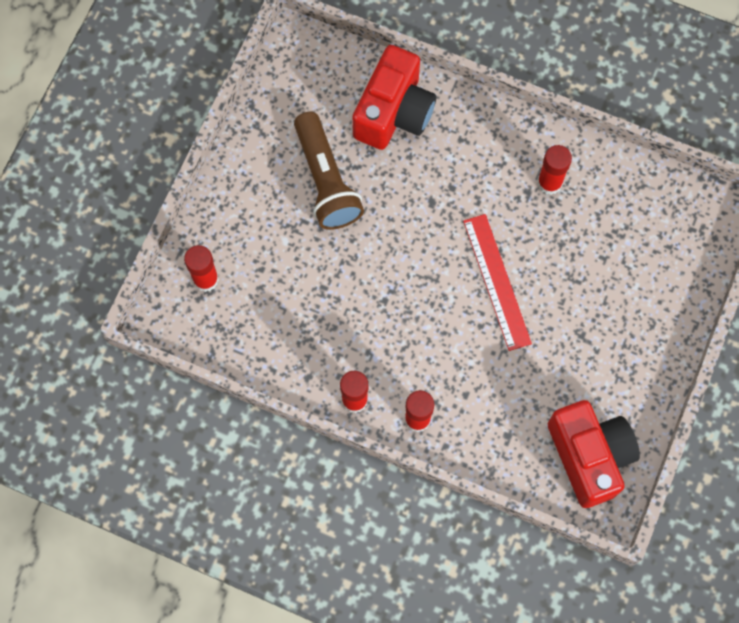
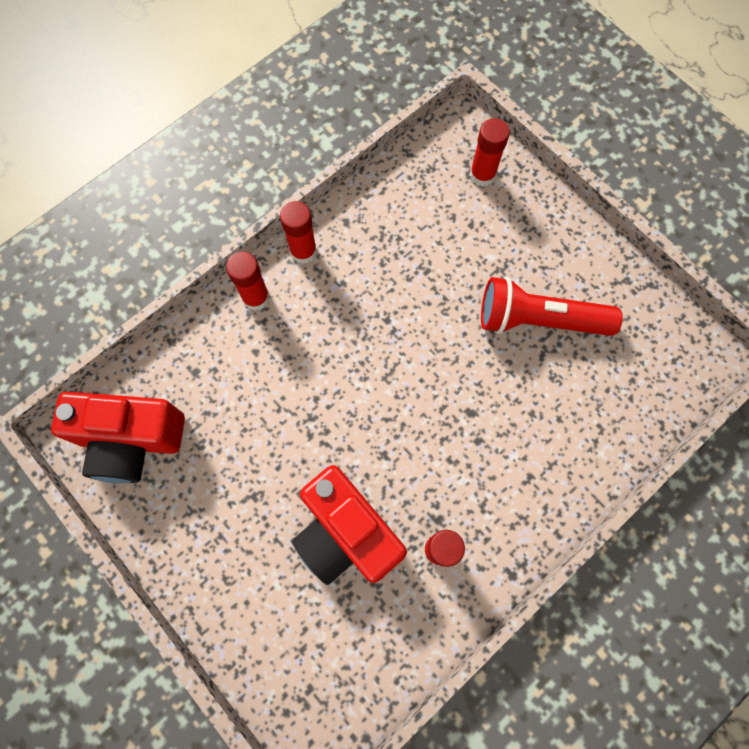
camera: 115 degrees right, 0 degrees up
(325, 181) = (538, 319): brown flashlight -> red flashlight
(394, 112) = (590, 420): red camera -> red camera (346, 533)
(497, 281) = (354, 437): red ruler -> none

